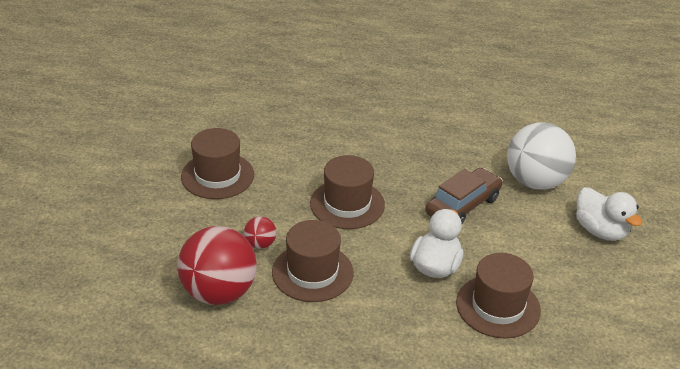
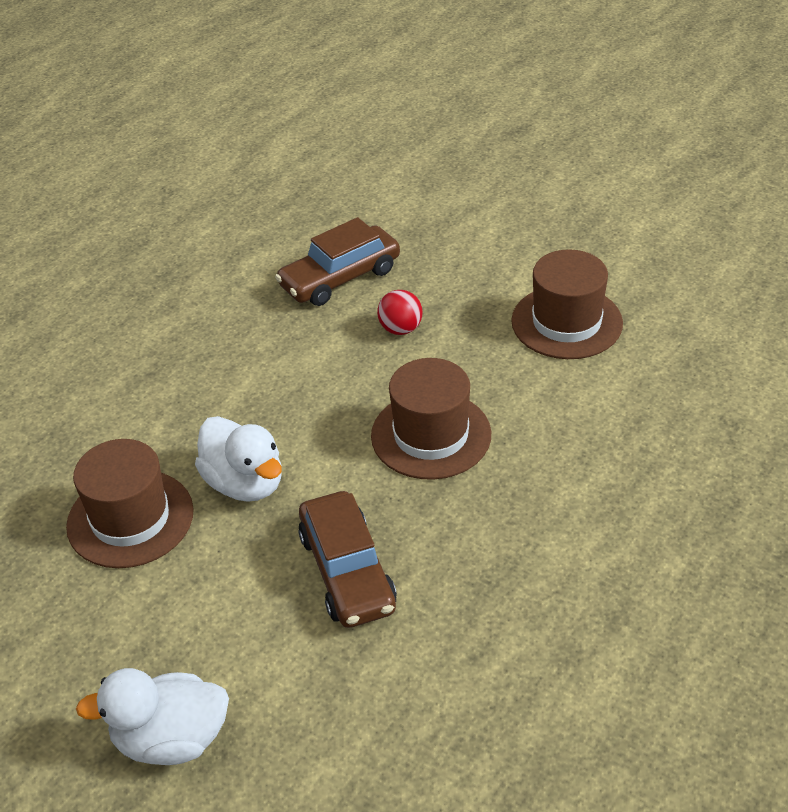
camera: 120 degrees right, 5 degrees up
(219, 292) = (340, 278): red ball -> brown car
(312, 272) = (319, 361): brown hat -> none
(535, 181) = (346, 711): white ball -> none

